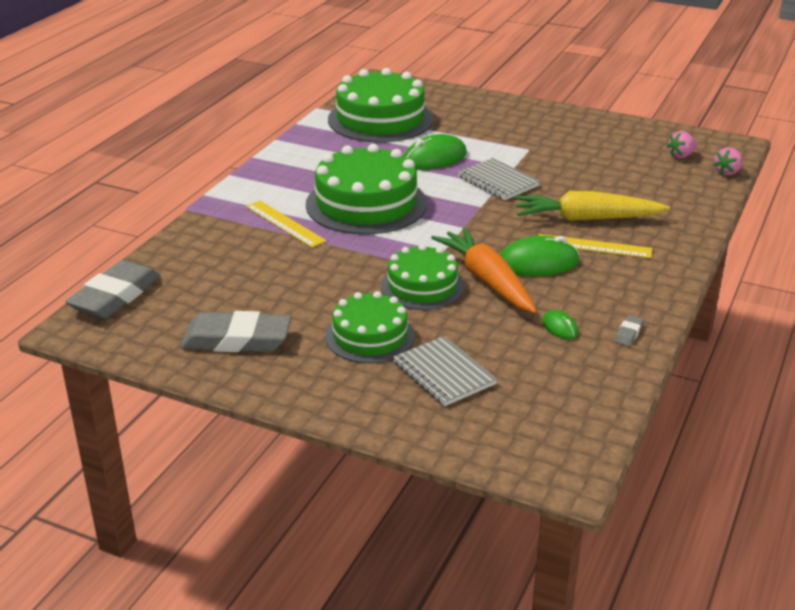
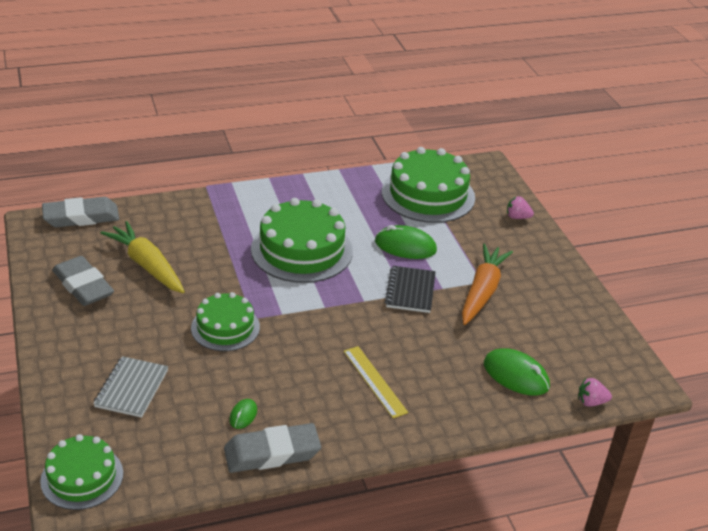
camera: 45 degrees right, 5 degrees up
(285, 224) = (235, 231): yellow ruler -> none
(370, 336) = (141, 336): green cake -> green cake (82, 477)
(487, 280) = (266, 352): orange carrot -> orange carrot (482, 291)
(498, 181) = (410, 291): grey notebook -> black notebook
(538, 262) = (318, 364): green mouse -> green mouse (516, 375)
(586, 218) = (411, 359): yellow carrot -> yellow carrot (147, 265)
(628, 333) = (272, 453): grey eraser -> grey eraser, size x2.47
(681, 156) = (583, 364): pink strawberry -> pink strawberry (517, 217)

